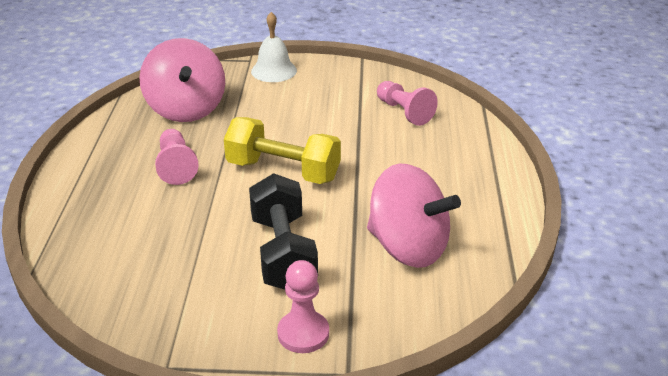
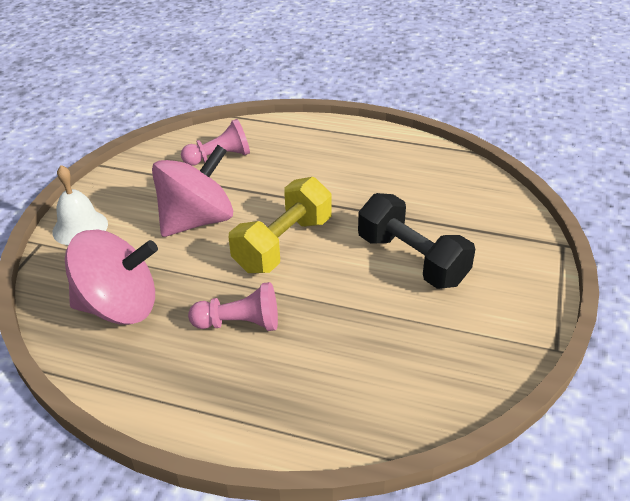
camera: 75 degrees left, 5 degrees up
(283, 253) = (411, 260): black dumbbell -> black dumbbell turned 45 degrees clockwise
(303, 333) = (517, 261): pink pawn -> none
(408, 247) = (420, 190): pink spinning top -> pink spinning top (197, 220)

